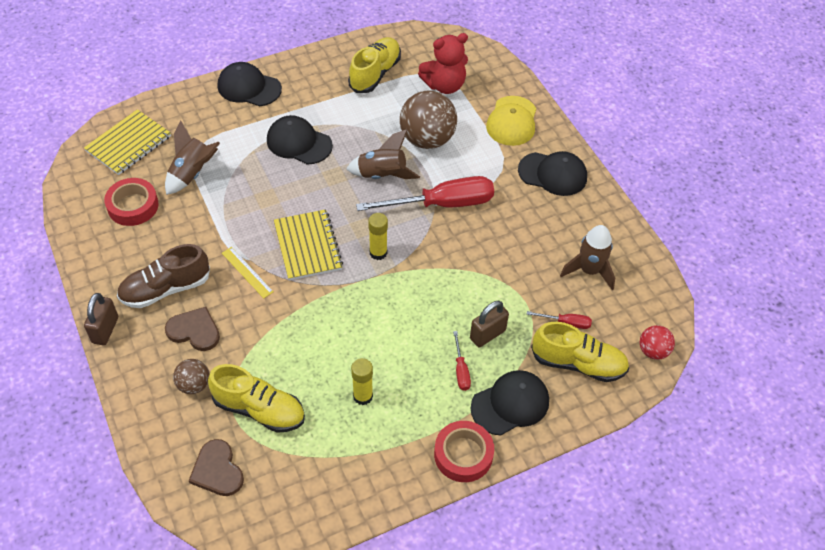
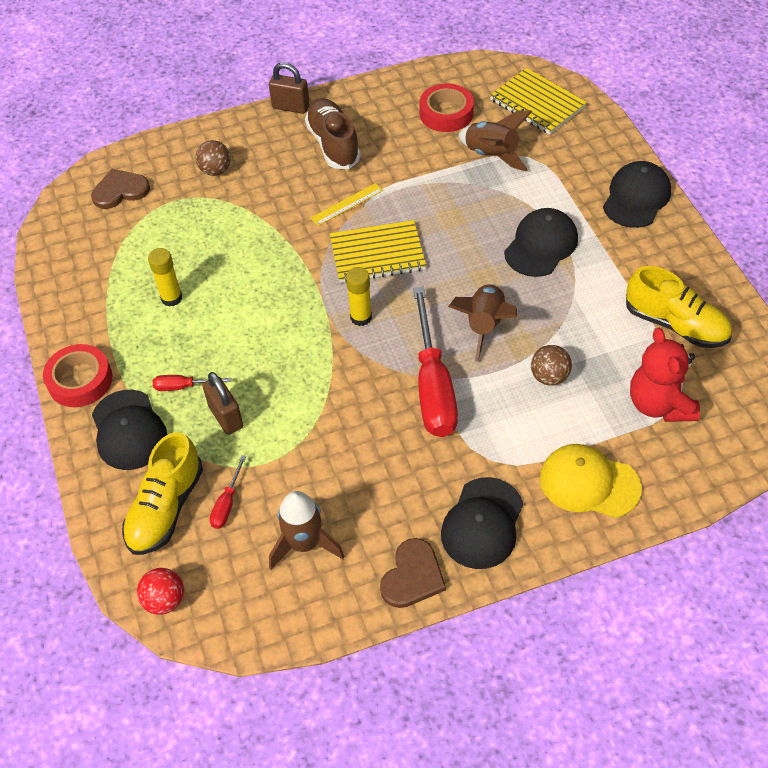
camera: 100 degrees right, 0 degrees up
(194, 330) = (278, 168): brown heart -> brown heart (412, 576)
(259, 409) = (176, 218): yellow shoe -> none
(427, 139) = (549, 377): brown ball -> brown ball, size x0.52

